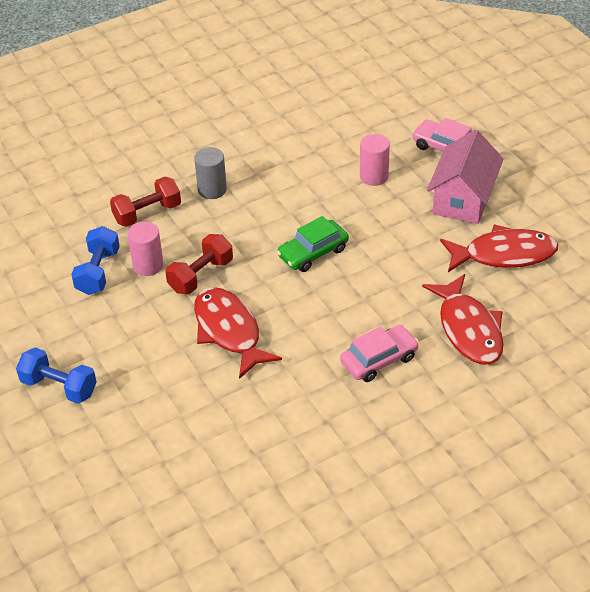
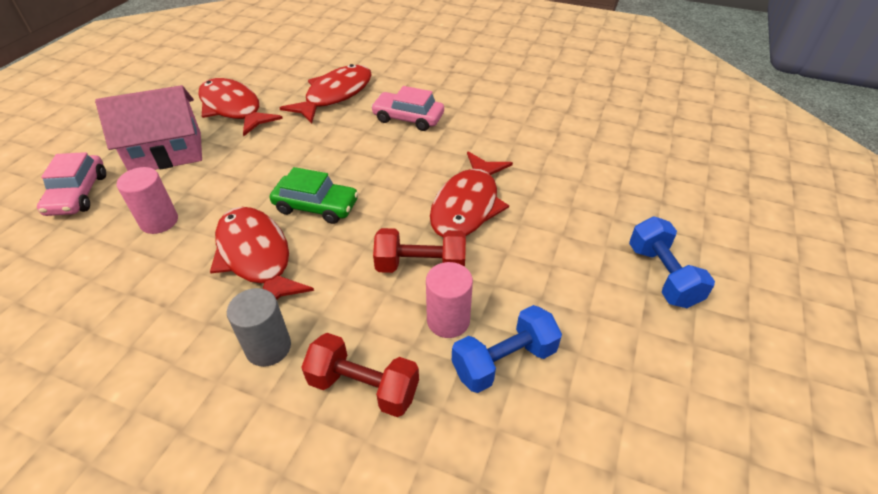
camera: 130 degrees left, 0 degrees up
(290, 207) = (256, 257): none -> red fish

